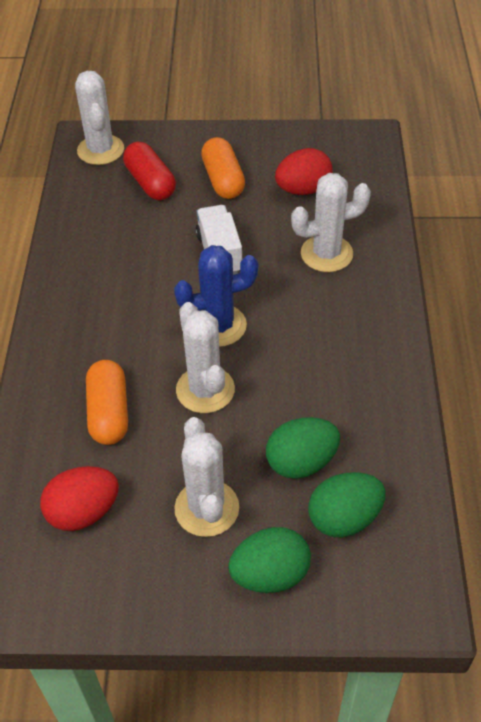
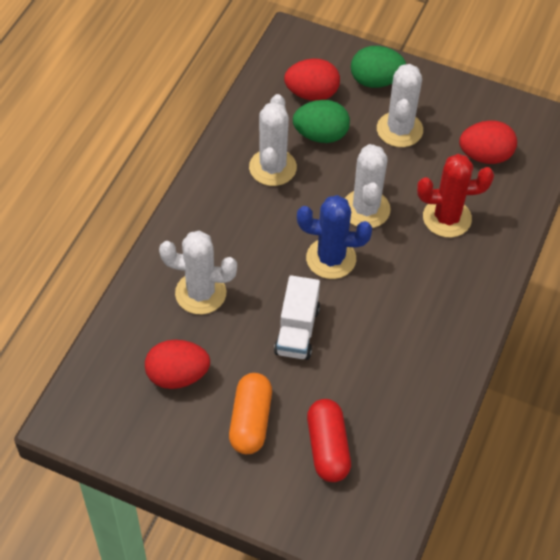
camera: 160 degrees left, 5 degrees up
(100, 150) = (365, 522): white cactus -> white cactus (272, 167)
(109, 412) = (447, 218): orange capsule -> red cactus
(344, 518) = (312, 94): green egg -> red egg

